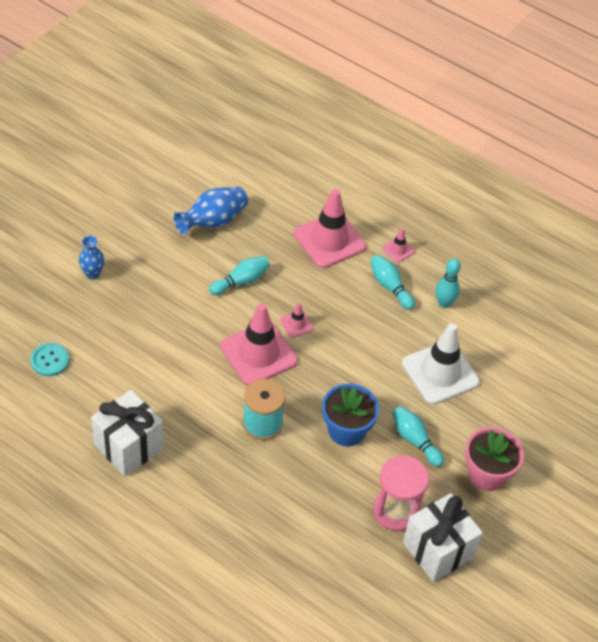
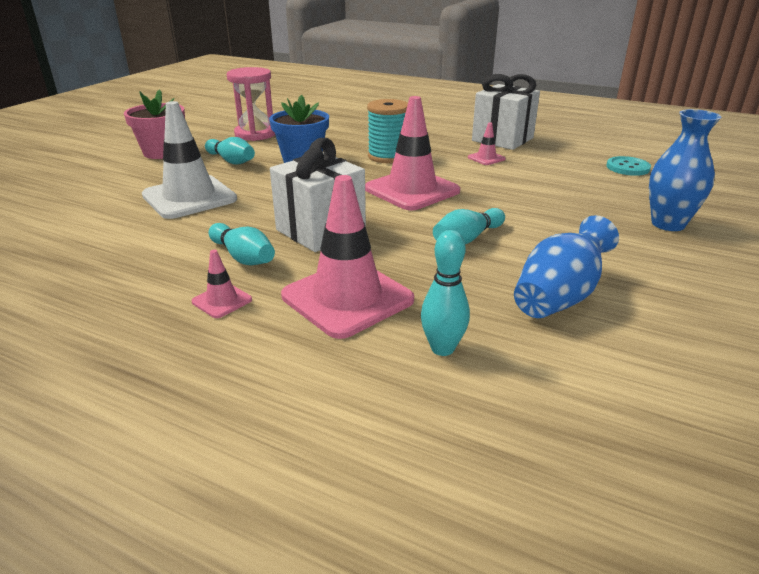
camera: 175 degrees right, 20 degrees down
(93, 274) = (668, 224): blue vase -> blue vase, size x1.58
(296, 324) = (374, 213): pink traffic cone -> pink traffic cone (486, 158)
(438, 550) = (222, 125): white gift -> white gift (320, 231)
(444, 303) = (160, 250): turquoise bowling pin -> turquoise bowling pin (442, 348)

